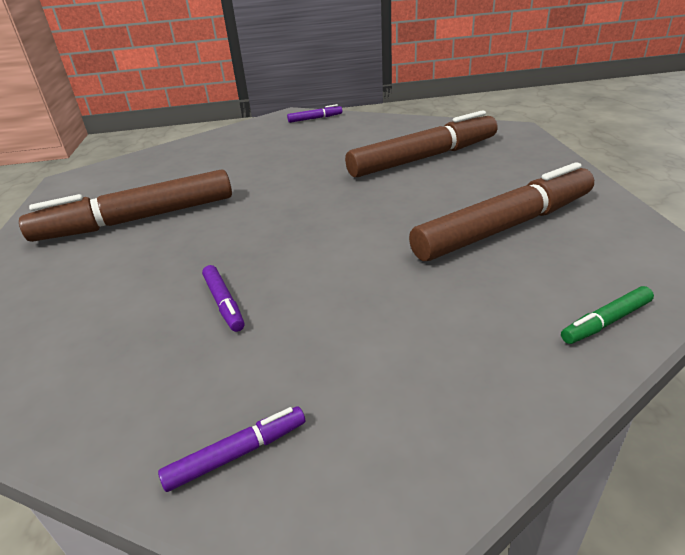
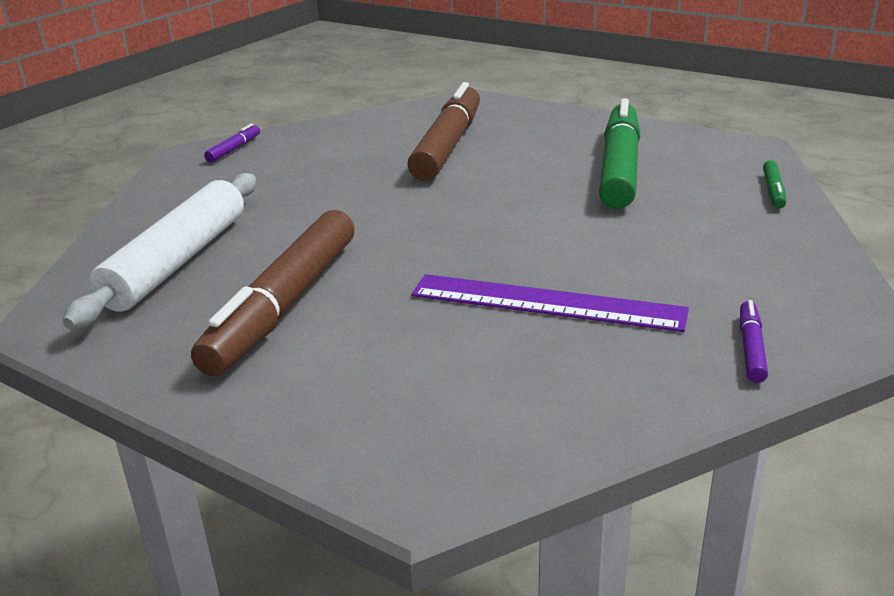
camera: 50 degrees left, 5 degrees down
(162, 172) = (177, 262): none -> white rolling pin
(224, 303) = (546, 303): purple marker -> purple ruler
(503, 227) = (619, 168): brown marker -> green marker

